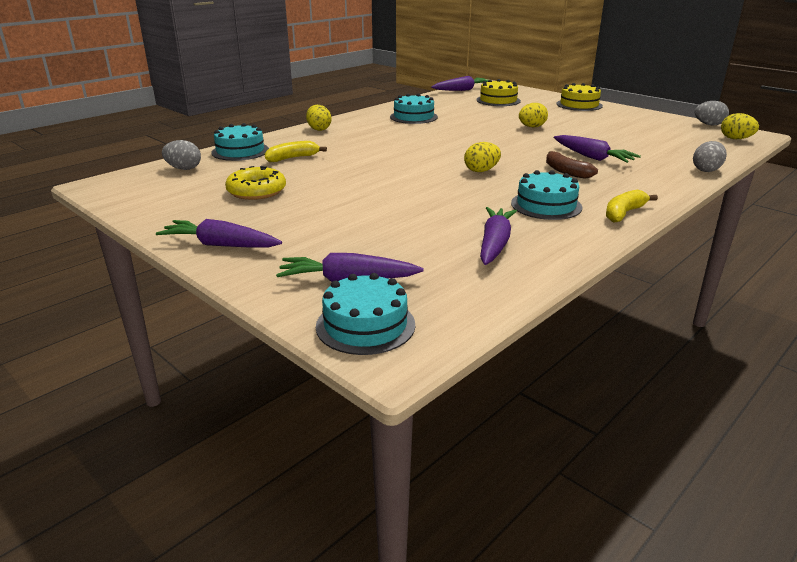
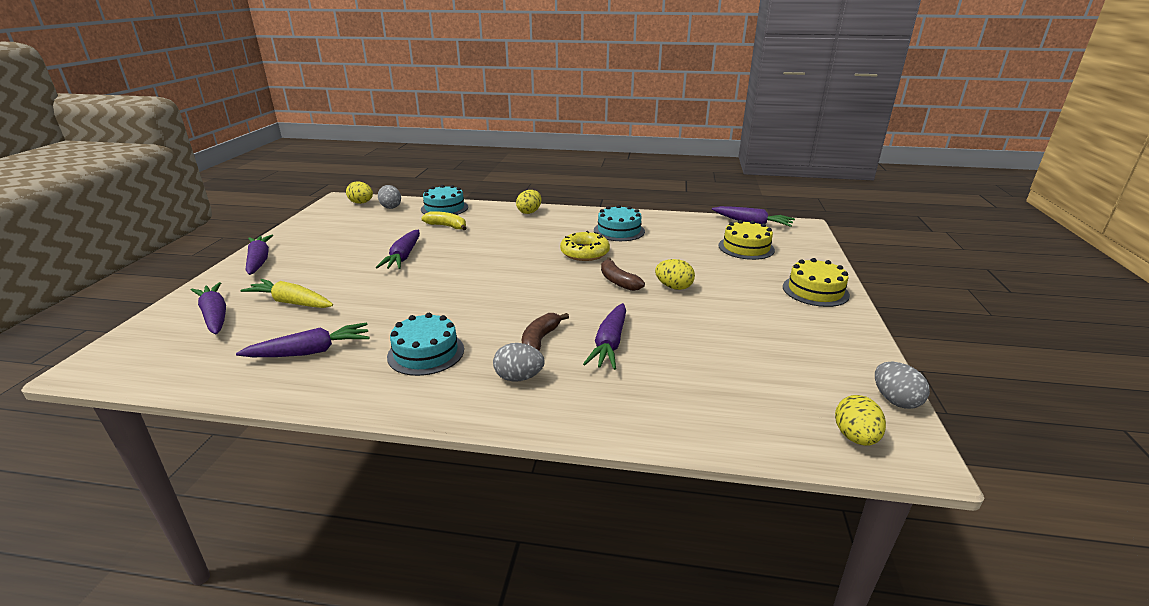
camera: 55 degrees right, 0 degrees up
(256, 191) = (365, 239): yellow donut -> yellow donut (584, 253)
(337, 184) = (403, 257): none -> purple carrot
(365, 325) = (141, 343): turquoise cake -> none
(372, 240) = (292, 302): none -> yellow carrot
(481, 171) = (495, 299): yellow egg -> yellow egg (361, 203)
(502, 136) = (618, 281): none -> brown banana
(624, 213) = (437, 401): yellow banana -> none
(706, 170) = (658, 433): grey egg -> grey egg (519, 377)

